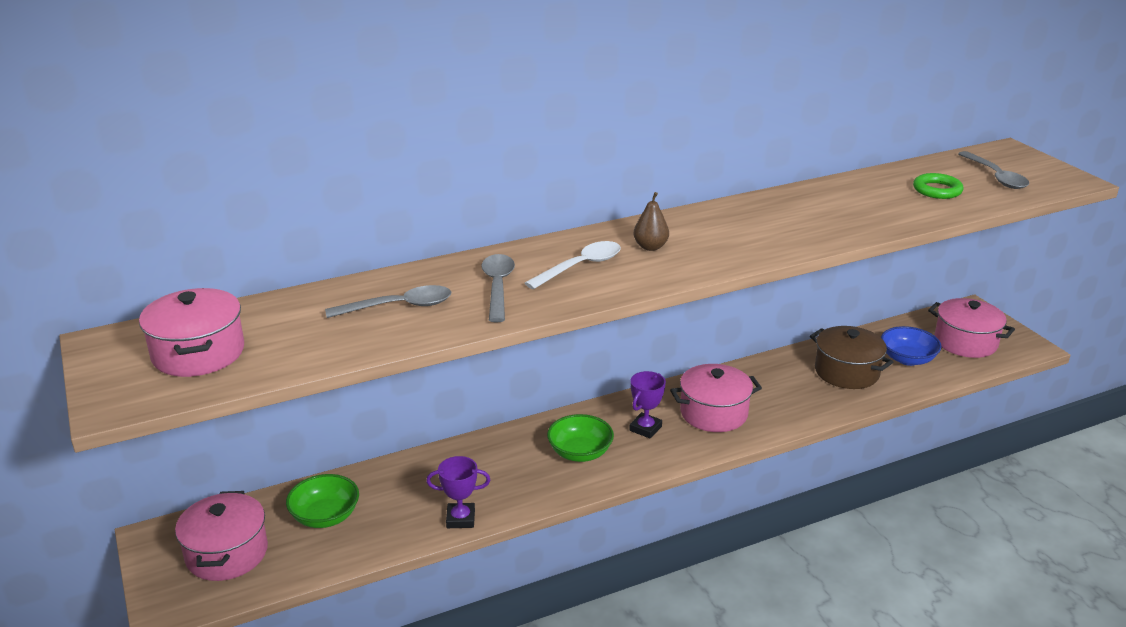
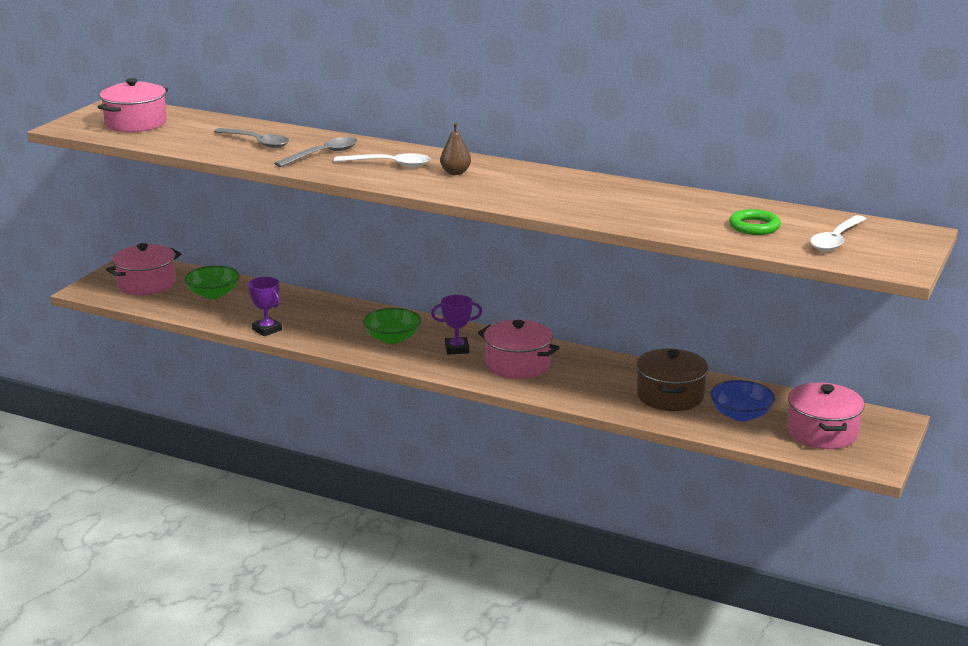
camera: 50 degrees right, 5 degrees down
(995, 177) = (836, 240): grey spoon -> white spoon

